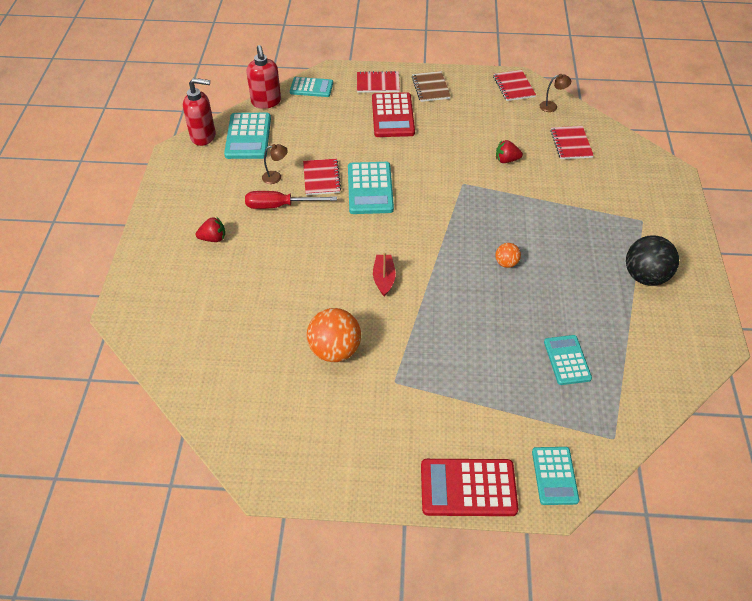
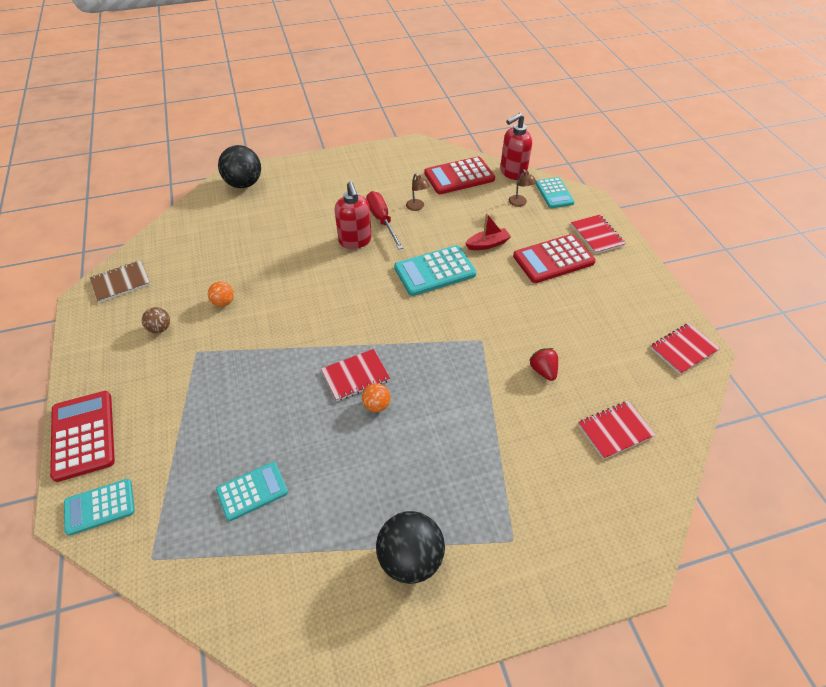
camera: 70 degrees right, 0 degrees up
(144, 305) = (244, 184): none -> black ball
(203, 136) = (443, 153): red soap dispenser -> red soap dispenser (355, 241)
(213, 238) = (326, 195): red strawberry -> none
(248, 136) = (459, 176): turquoise calculator -> red calculator
(321, 178) = (431, 235): red notebook -> red notebook (355, 376)
(335, 350) = (224, 302): orange ball -> orange ball, size x0.51
(348, 410) = (160, 328): none -> brown ball
(384, 278) = (319, 312): red boat -> red boat (487, 244)
(430, 88) = (622, 277): brown notebook -> brown notebook (121, 282)
(552, 106) = (675, 396): brown lamp -> brown lamp (520, 203)

